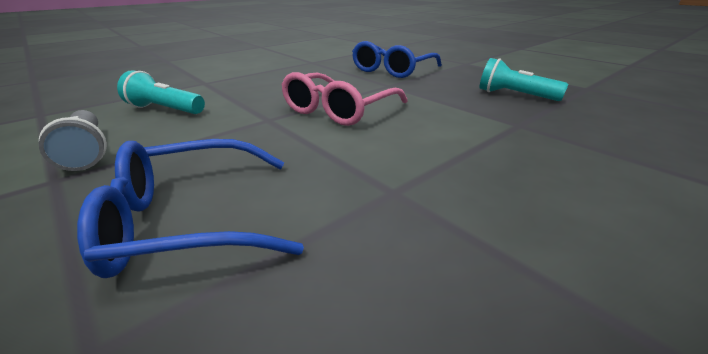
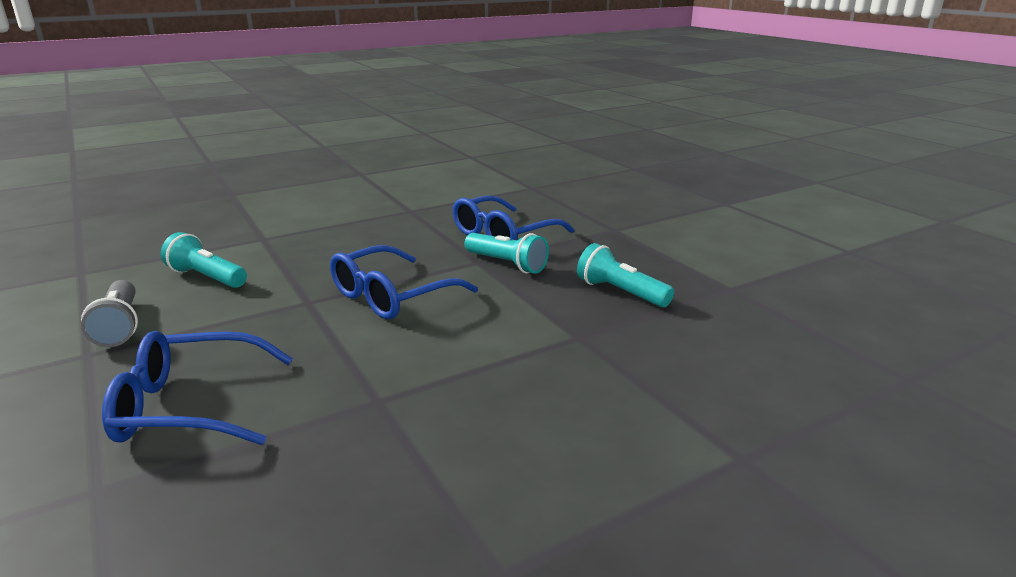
camera: 10 degrees right, 5 degrees down
(338, 110) = (391, 296): pink glasses -> blue glasses
(412, 85) = (507, 264): none -> turquoise flashlight

